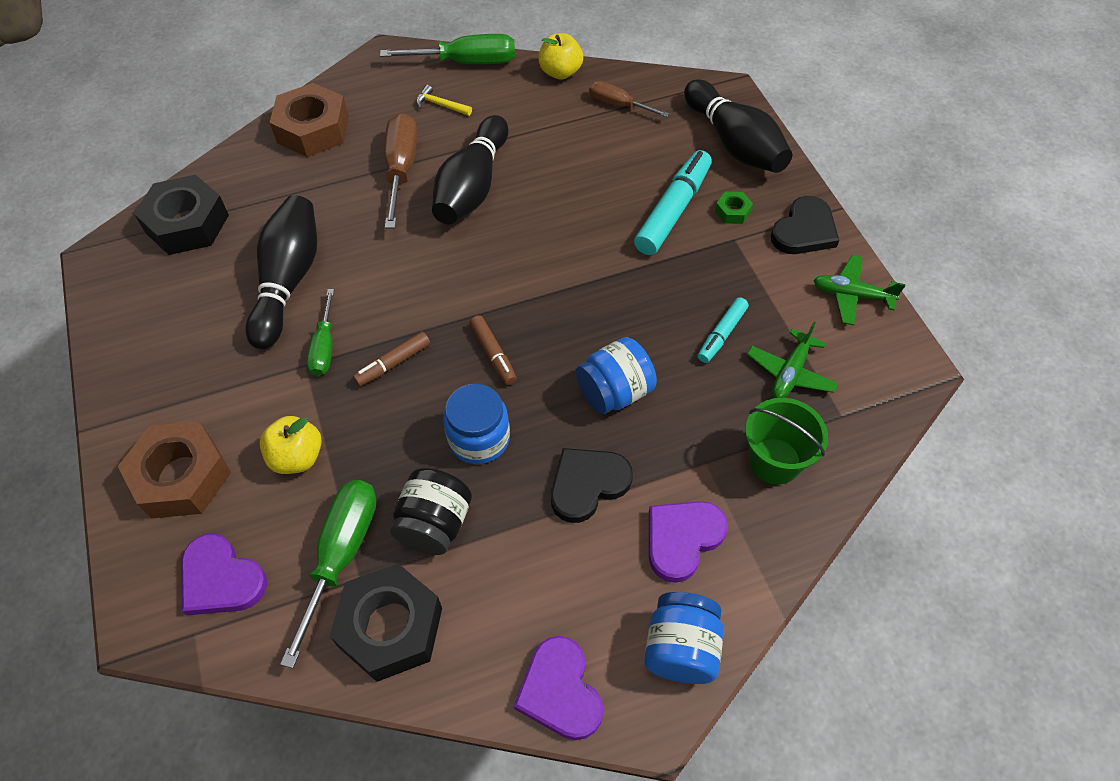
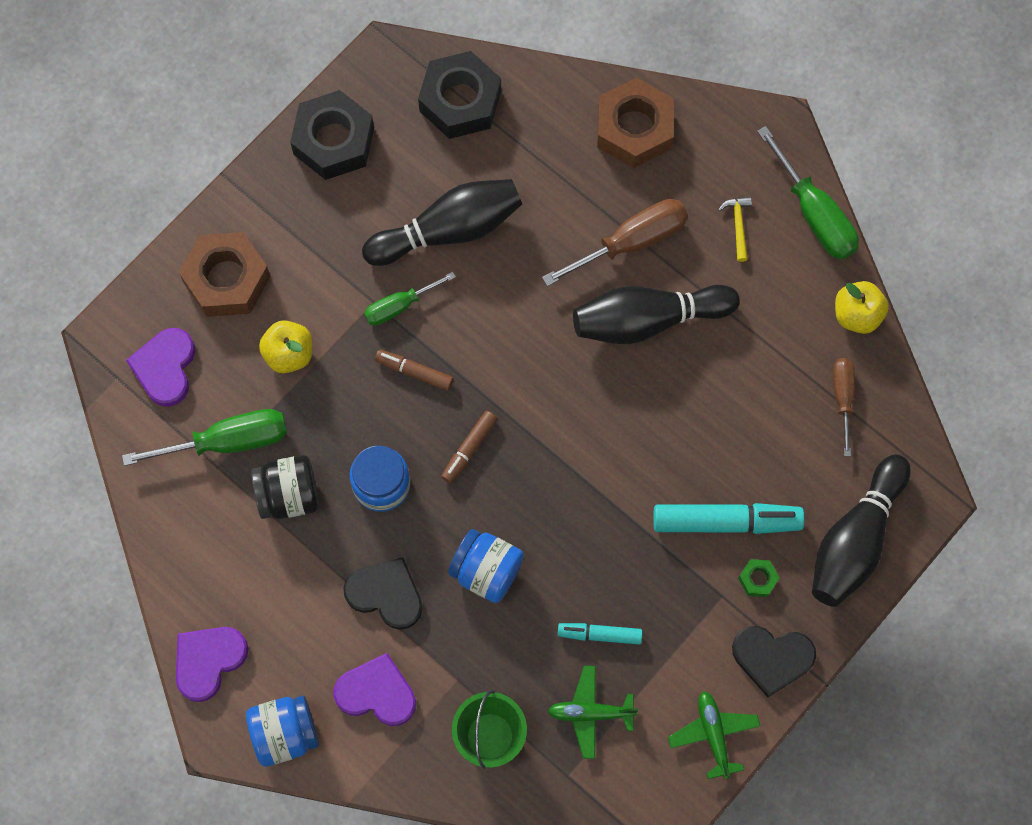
camera: 60 degrees right, 15 degrees up
(390, 627) = (193, 512): black nut -> black nut (334, 141)

